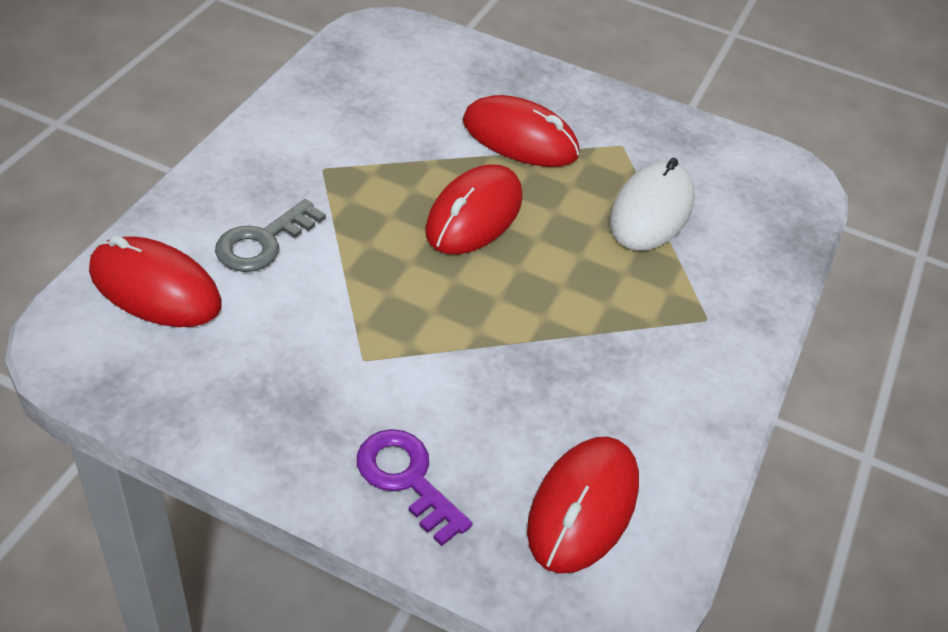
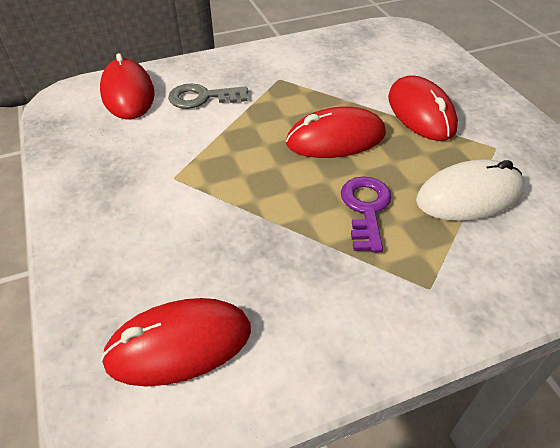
camera: 50 degrees right, 0 degrees up
(406, 479) = (108, 252): purple key -> purple key (366, 208)

